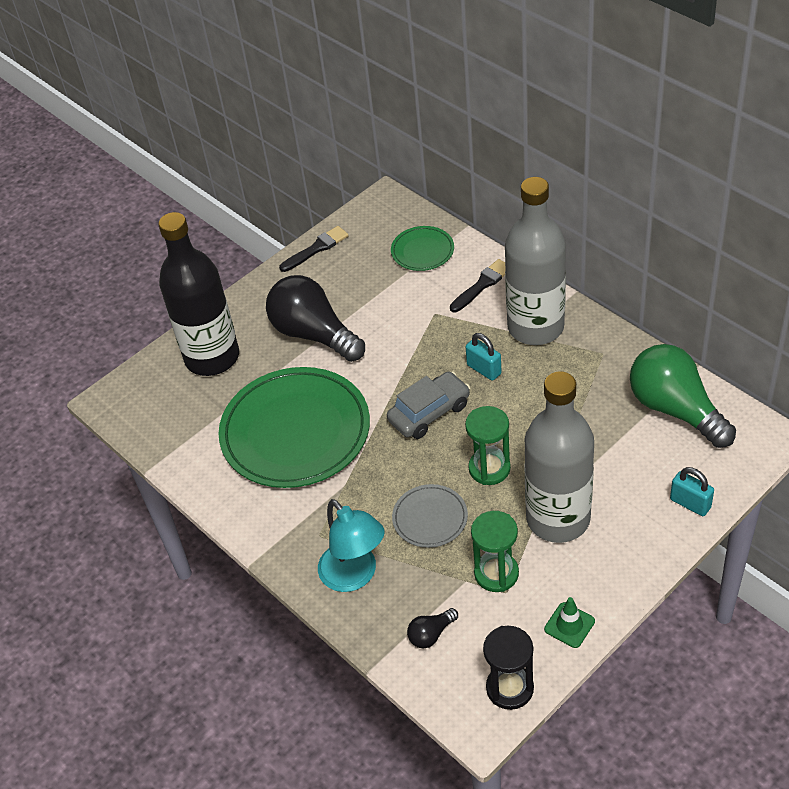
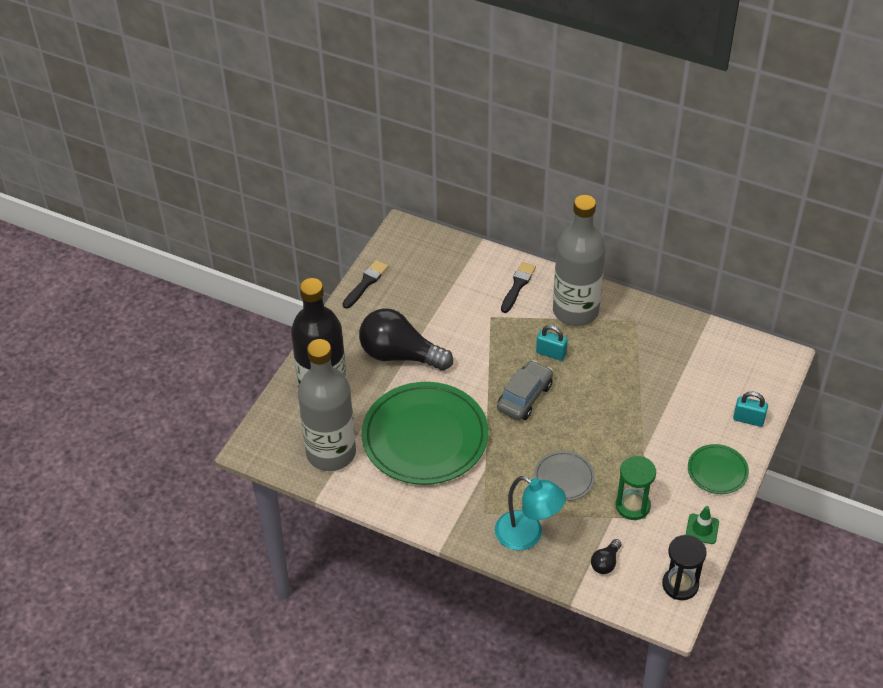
camera: 25 degrees left, 0 degrees up
(422, 251) = (456, 267): green plate -> green plate (717, 471)
(489, 468) = (591, 429): green hourglass -> none
(558, 518) = (659, 454): grey bottle -> grey bottle (331, 453)
(675, 409) = (708, 352): green light bulb -> none

